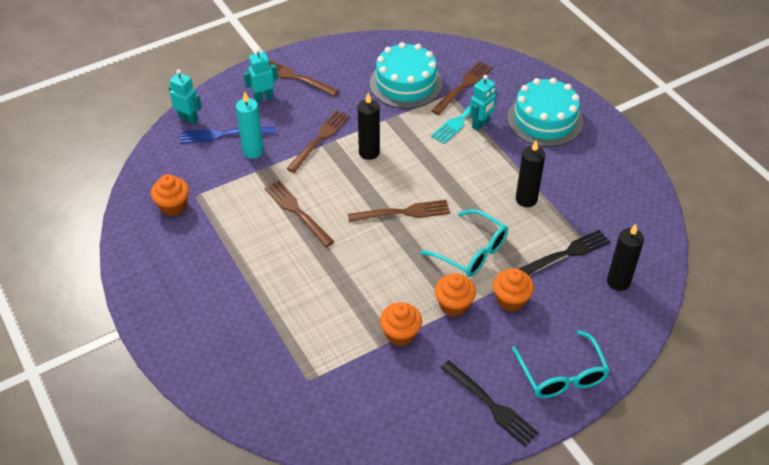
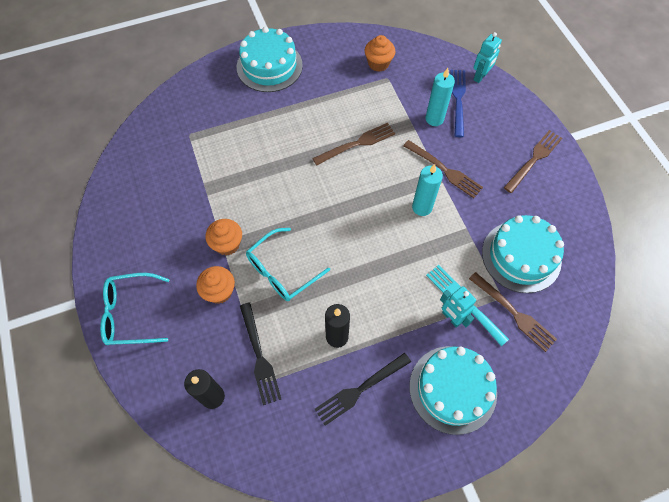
camera: 100 degrees right, 15 degrees up
(183, 315) = (269, 66): none -> turquoise cake
(263, 97) = (505, 132): turquoise robot -> none
(369, 152) = (422, 207): black candle -> turquoise candle
(400, 334) = (210, 199): orange cupcake -> none
(403, 212) = (340, 223): brown fork -> none
(491, 405) = (123, 251): black fork -> black fork (360, 389)

